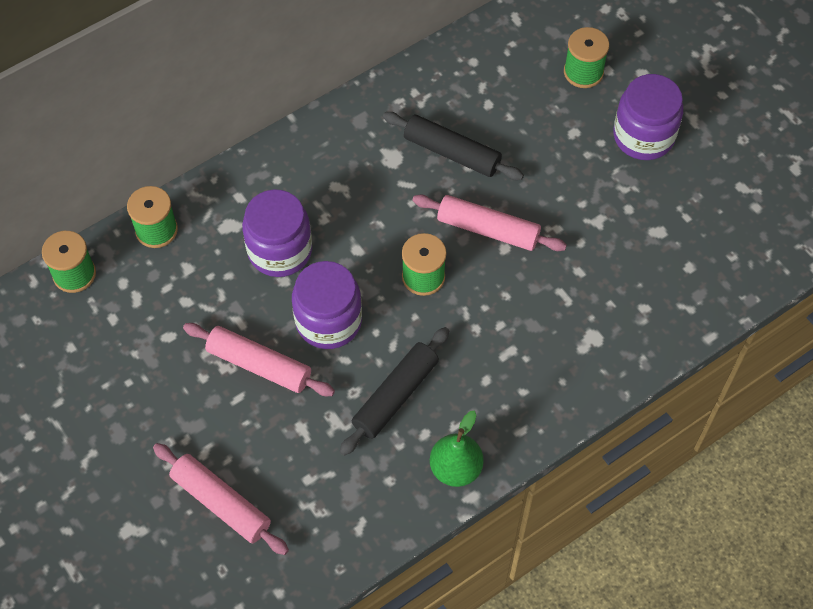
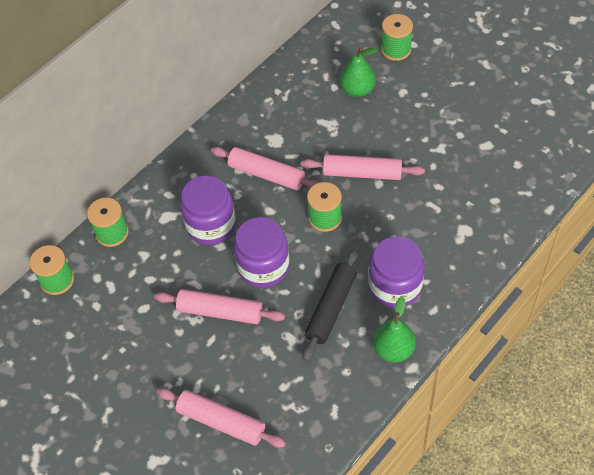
camera: 10 degrees left, 5 degrees down
(368, 201) = (267, 174): none -> pink rolling pin
(452, 152) = (318, 126): black rolling pin -> none
(517, 115) = (357, 90): none -> green pear
(643, 136) = (454, 83): purple jar -> purple jar (395, 286)

